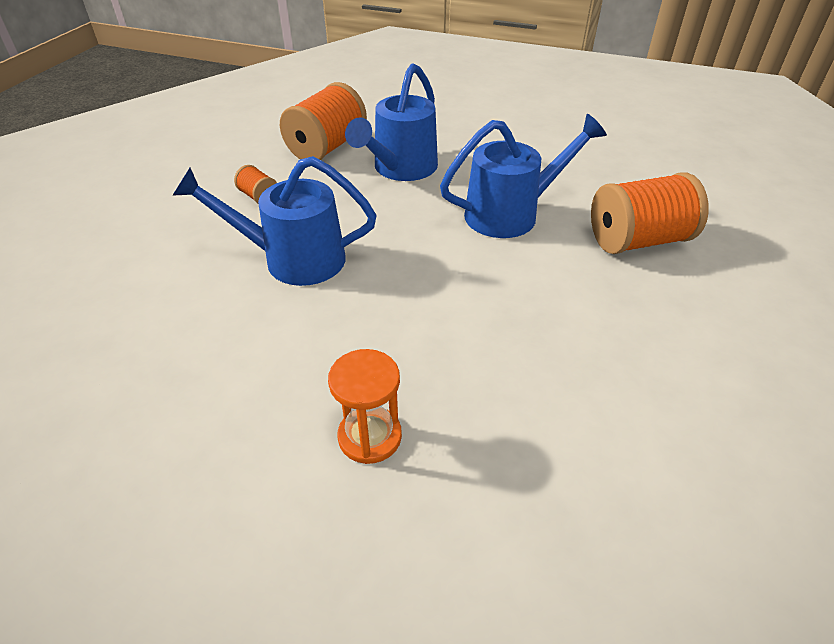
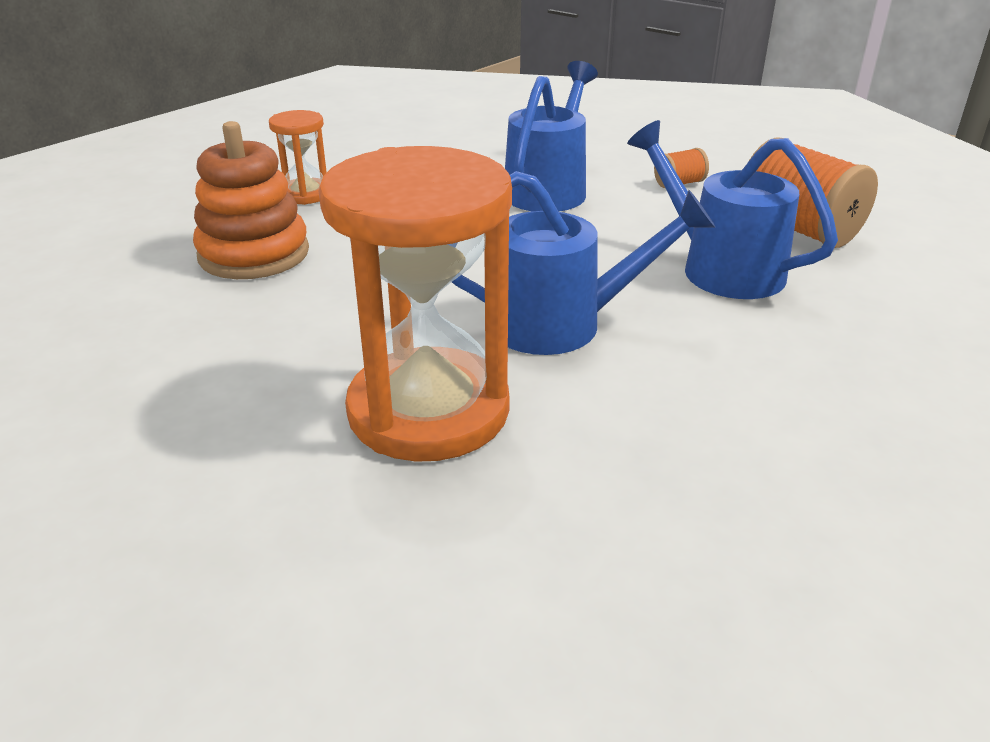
camera: 110 degrees right, 10 degrees down
(511, 213) = (563, 324): blue watering can -> blue watering can turned 90 degrees counterclockwise
(528, 411) = (254, 254): none -> orange stacking toy
(638, 240) = (428, 410): orange spool -> orange hourglass

